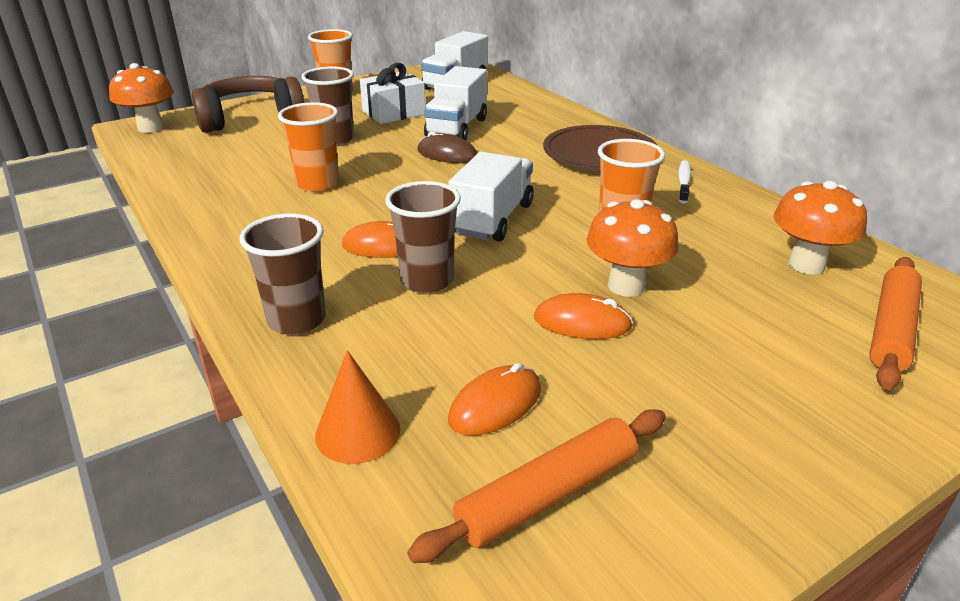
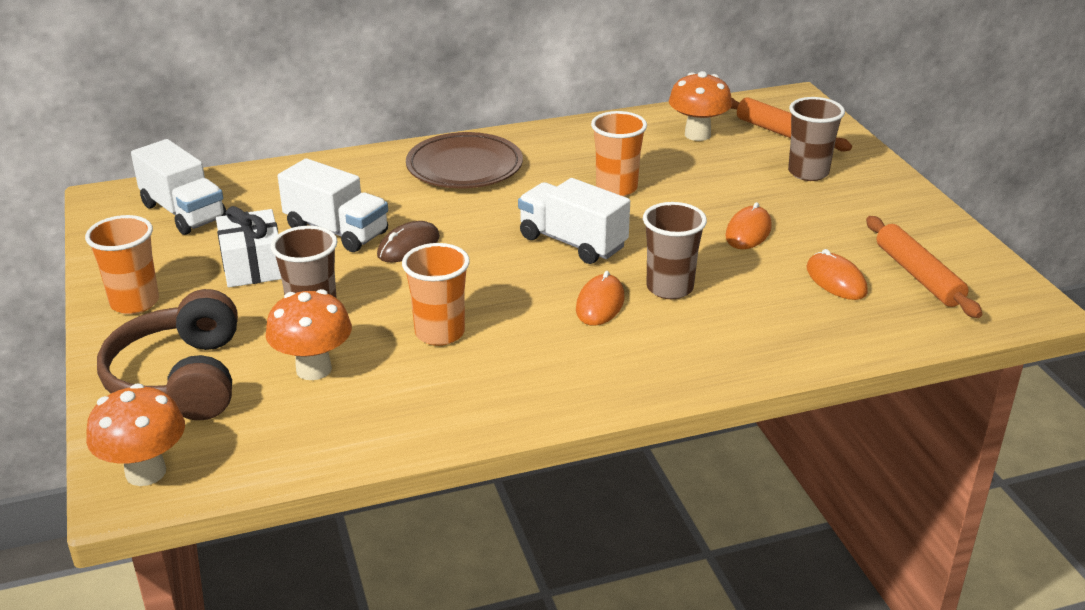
camera: 75 degrees left, 0 degrees up
(297, 320) = (713, 356): brown cup -> brown cup (808, 172)
(358, 432) = (858, 336): orange cone -> none
(626, 286) = (705, 205): orange mushroom -> orange mushroom (314, 369)
(683, 182) = (544, 143): white toothbrush -> none

